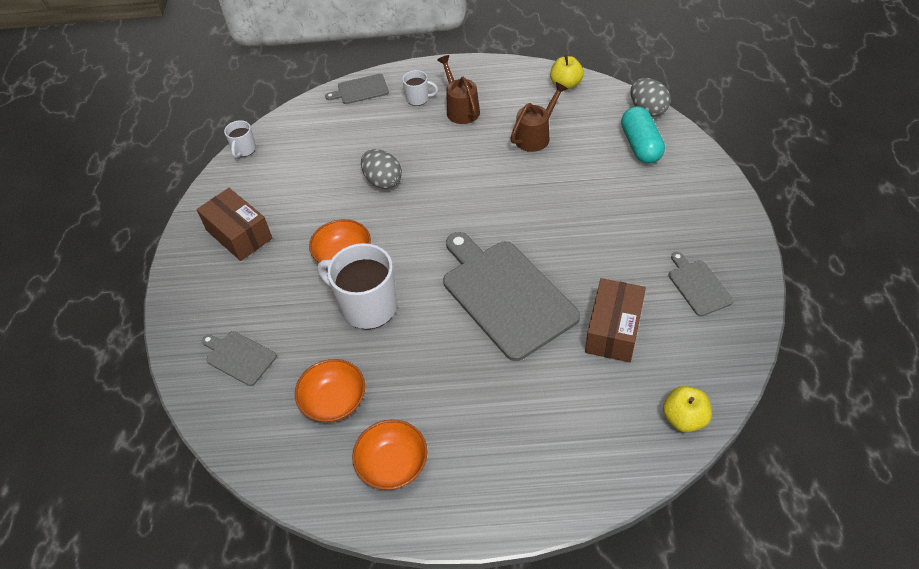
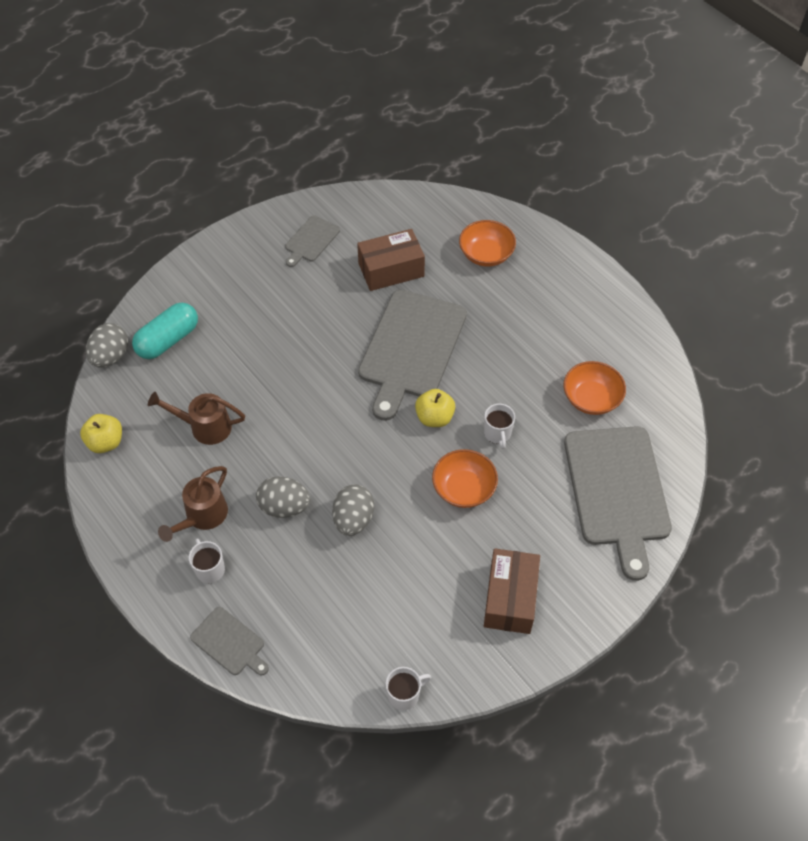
camera: 130 degrees left, 5 degrees up
(239, 357) = (617, 491): grey cutting board -> grey cutting board, size x2.12
(367, 306) = (497, 434): white mug -> white mug, size x0.50
(393, 464) = (601, 334): orange bowl -> orange bowl (486, 254)
(428, 150) = (284, 507): none -> grey egg
(684, 418) = (432, 206): yellow apple -> yellow apple (434, 417)

